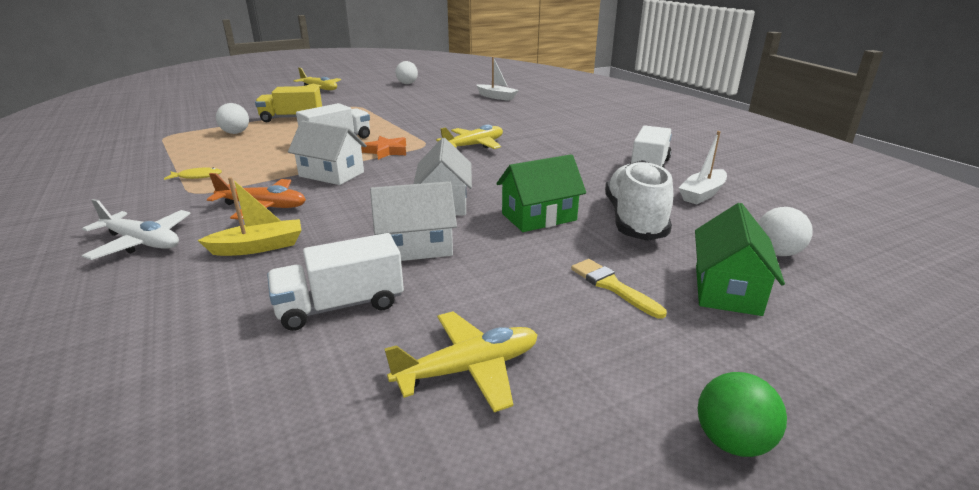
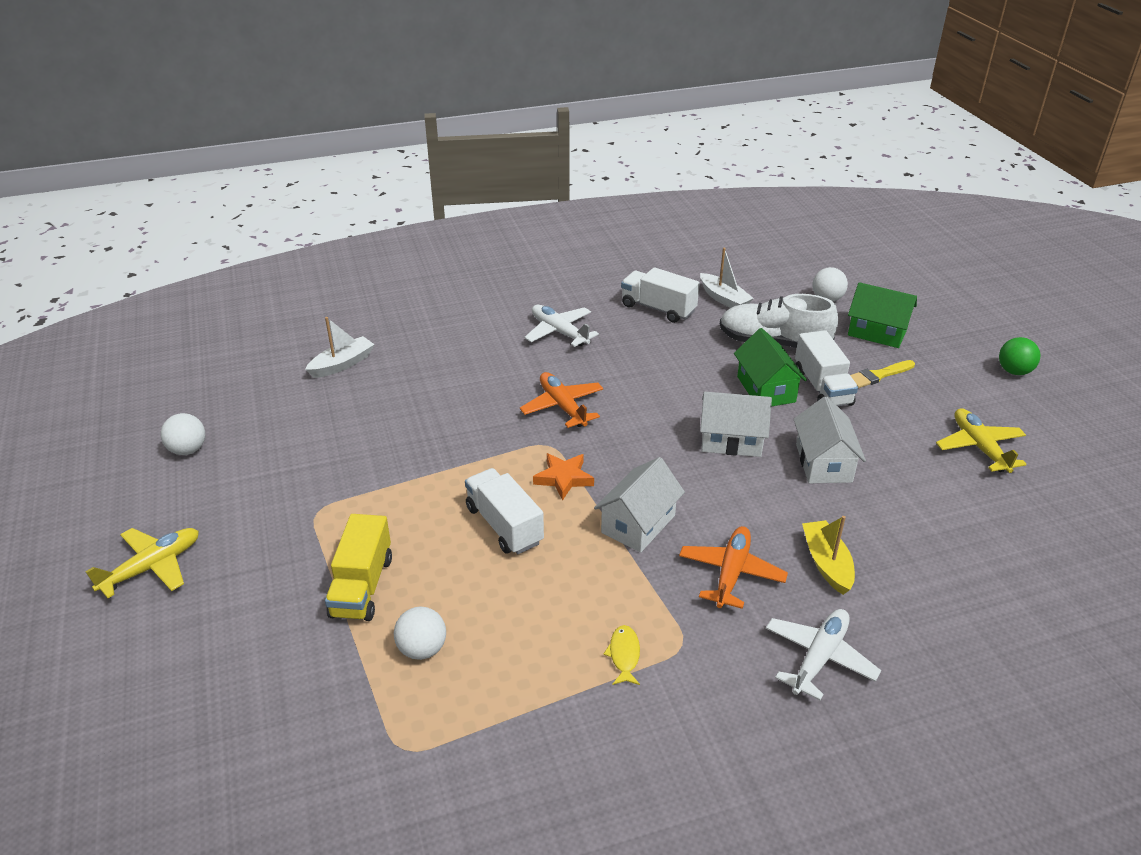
camera: 80 degrees left, 10 degrees up
(340, 306) = (919, 504): white truck -> white truck (822, 388)
(474, 145) = (562, 406): yellow plane -> orange plane
(576, 138) = (559, 332): none -> white plane

